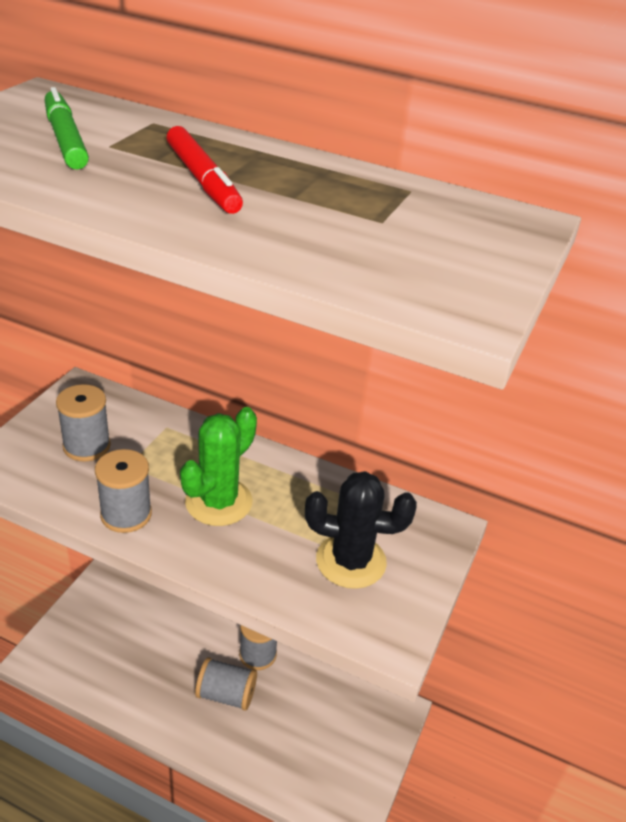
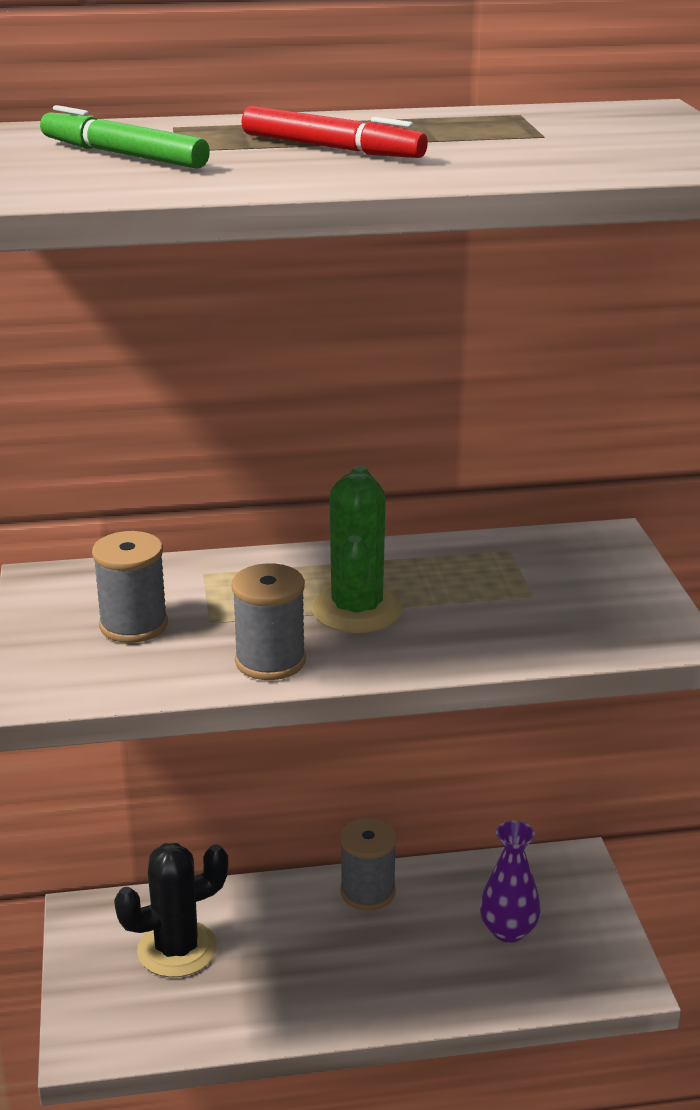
camera: 30 degrees left, 10 degrees down
(226, 694) = (372, 949): grey spool -> none
(313, 732) = (508, 930): none -> purple vase
(351, 561) = (554, 598): black cactus -> black cactus (177, 949)

